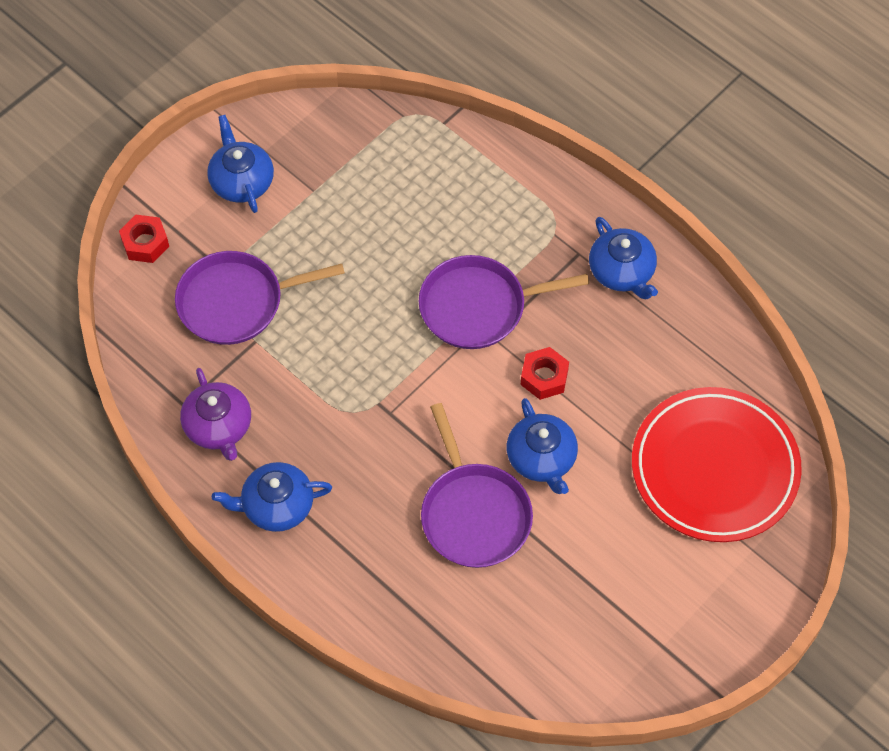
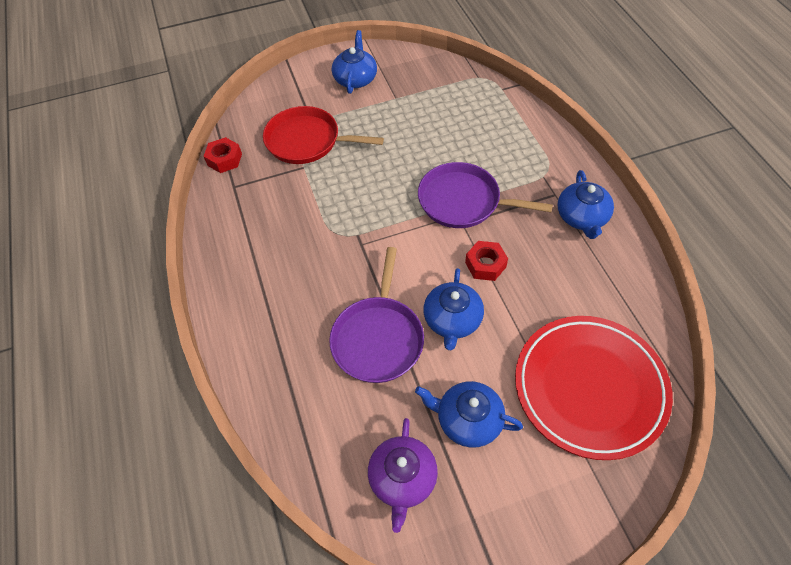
camera: 30 degrees right, 5 degrees down
(145, 243) = (276, 91): red nut -> red nut (224, 159)
(218, 426) = (245, 207): purple teapot -> purple teapot (402, 479)
(236, 302) = (307, 141): purple pan -> red pan
(276, 505) = (246, 272): blue teapot -> blue teapot (468, 420)

